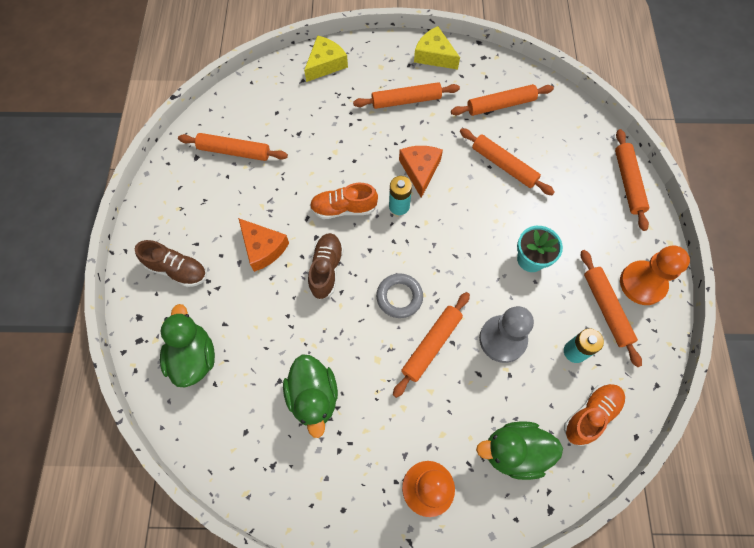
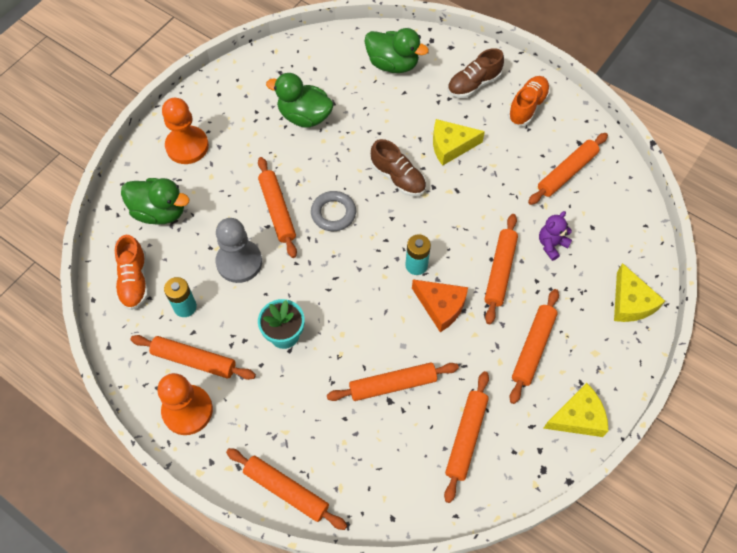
camera: 125 degrees right, 5 degrees down
(263, 248) = (451, 146): orange cheese -> yellow cheese
(312, 129) = (551, 245): none -> purple teddy bear
(344, 208) = (446, 222): orange shoe -> orange shoe (527, 107)
(360, 150) = (500, 271): none -> orange rolling pin
(514, 451) = (160, 212): green duck -> green duck turned 75 degrees clockwise

